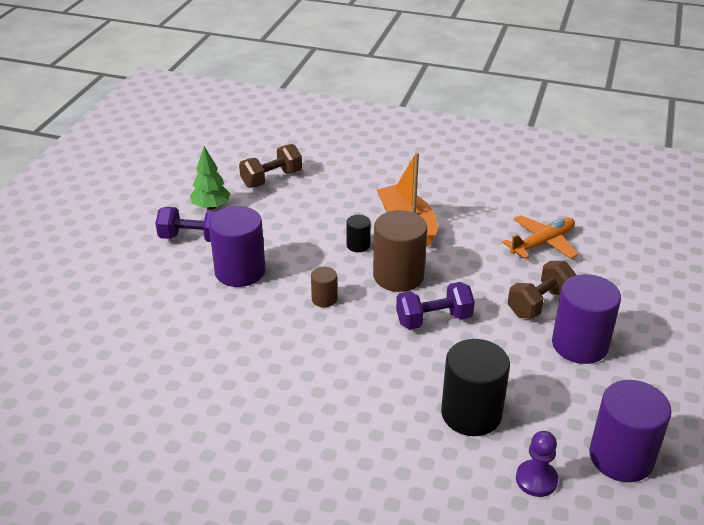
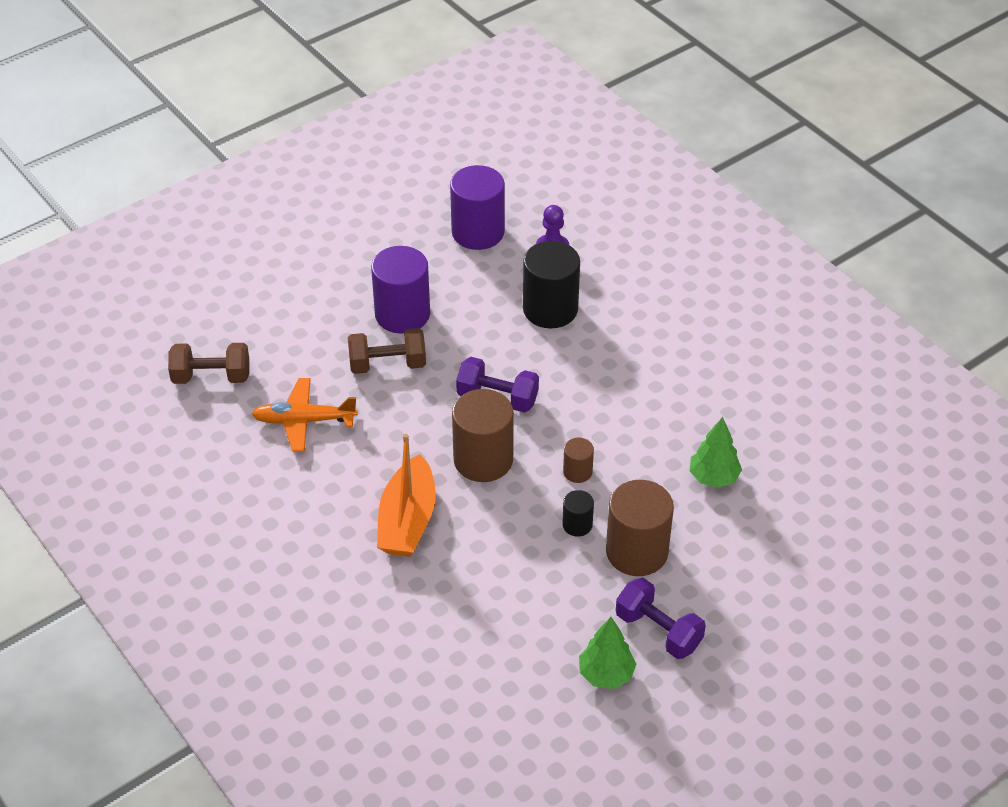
camera: 145 degrees left, 10 degrees up
(216, 342) = (713, 477): none -> green tree
(240, 271) = (636, 552): purple cylinder -> brown cylinder
(271, 179) = (497, 685): brown dumbbell -> brown dumbbell (211, 376)
(358, 245) = (487, 519): black cylinder -> black cylinder (577, 525)

